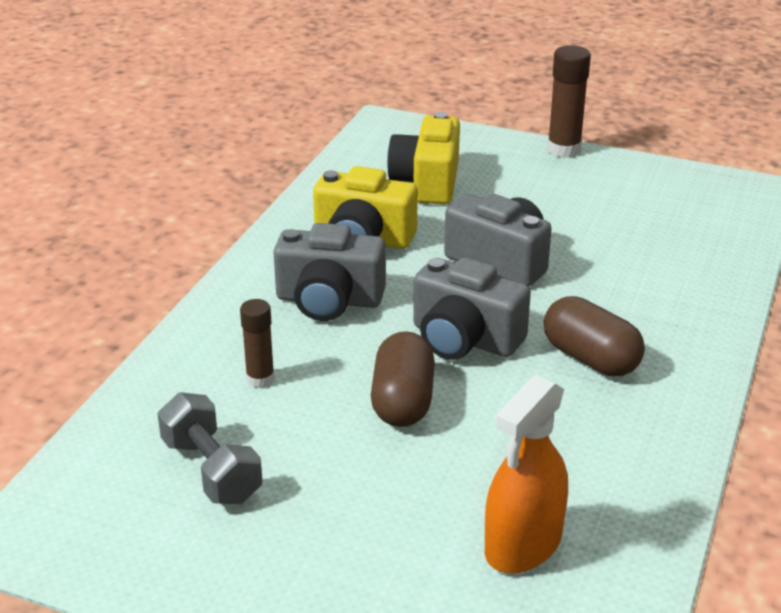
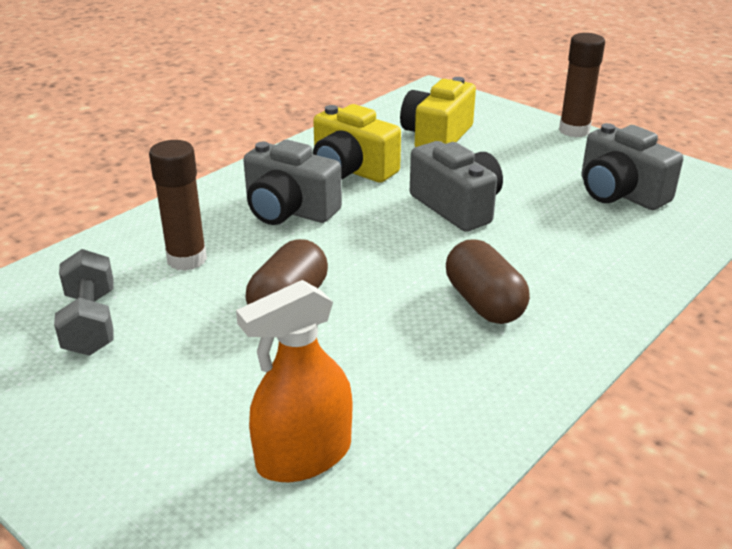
camera: 20 degrees right, 0 degrees up
(260, 379) = (187, 259): brown glue stick -> brown glue stick, size x1.57
(464, 339) = (380, 263): grey camera -> grey camera (620, 193)

